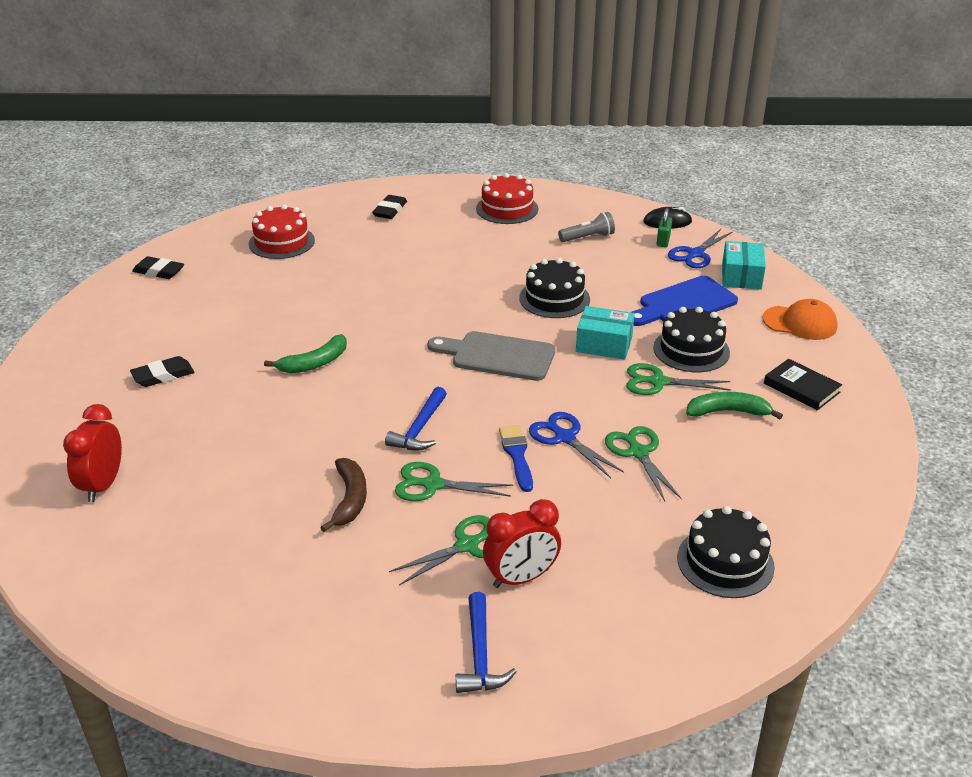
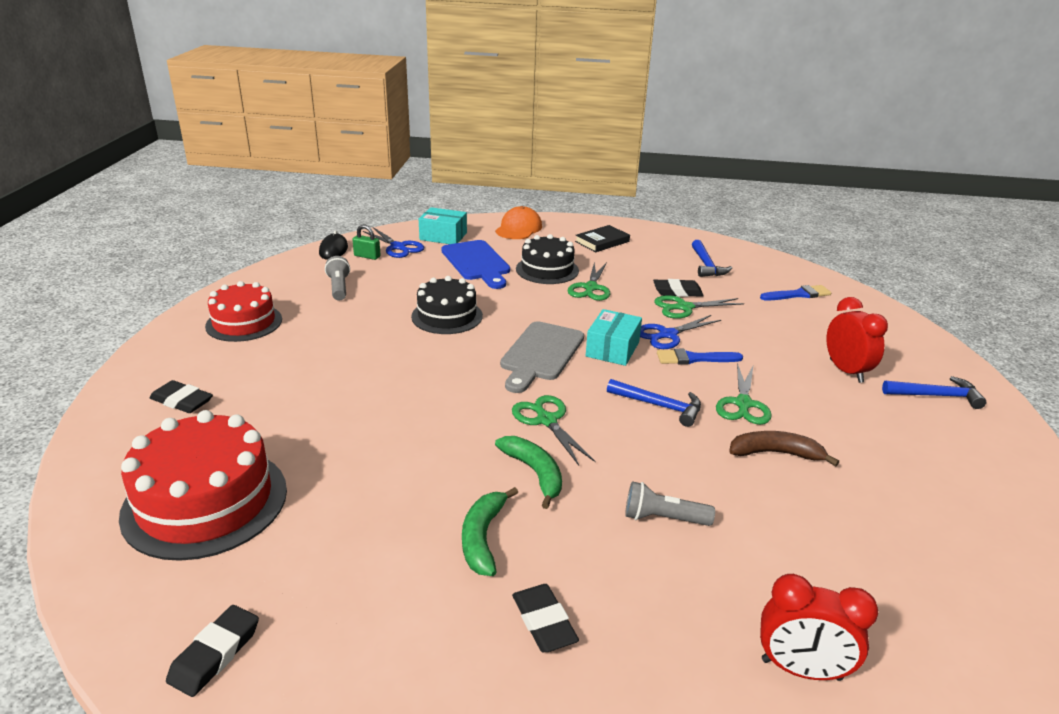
camera: 85 degrees left, 5 degrees down
(260, 427) = (663, 518): none -> grey flashlight
(281, 242) = (205, 501): red cake -> red cake, size x1.55
(467, 545) = (818, 392): green scissors -> green scissors (546, 420)
(604, 344) = (531, 302): turquoise box -> turquoise box (612, 349)
(680, 448) = (677, 292): none -> black eraser
(725, 562) = (798, 294): black cake -> blue brush
(727, 412) = (631, 269): green banana -> green banana (483, 538)
(777, 478) = (706, 265): none -> blue hammer

